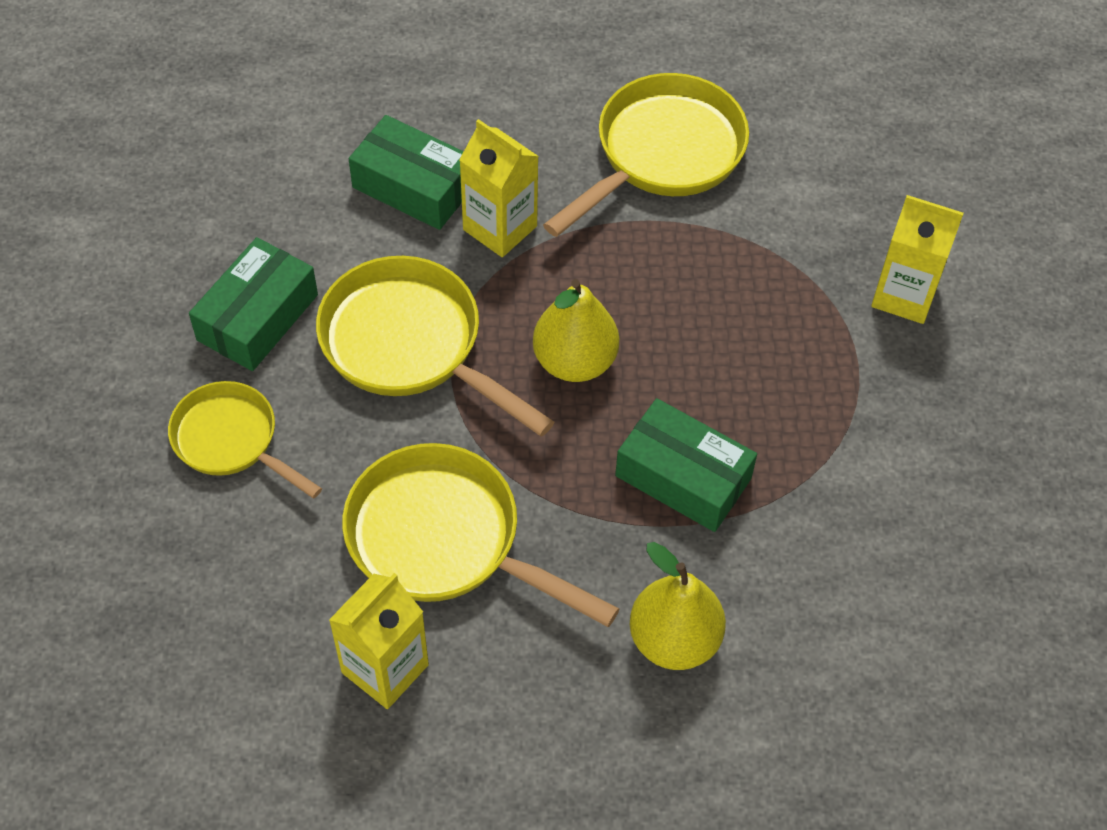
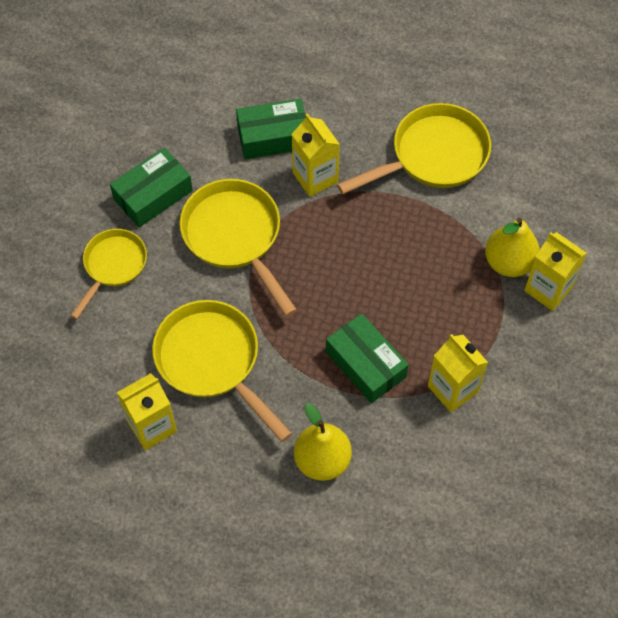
camera: 20 degrees right, 5 degrees up
(231, 440) = (113, 266): yellow pan -> yellow pan turned 60 degrees clockwise
(413, 186) = (273, 137): green box -> green box turned 60 degrees counterclockwise
(574, 361) = (328, 274): yellow pear -> yellow pear (508, 262)
(827, 476) = (452, 389): none -> yellow carton

